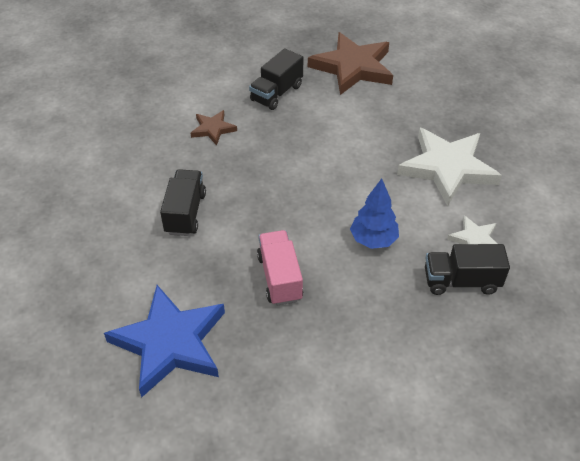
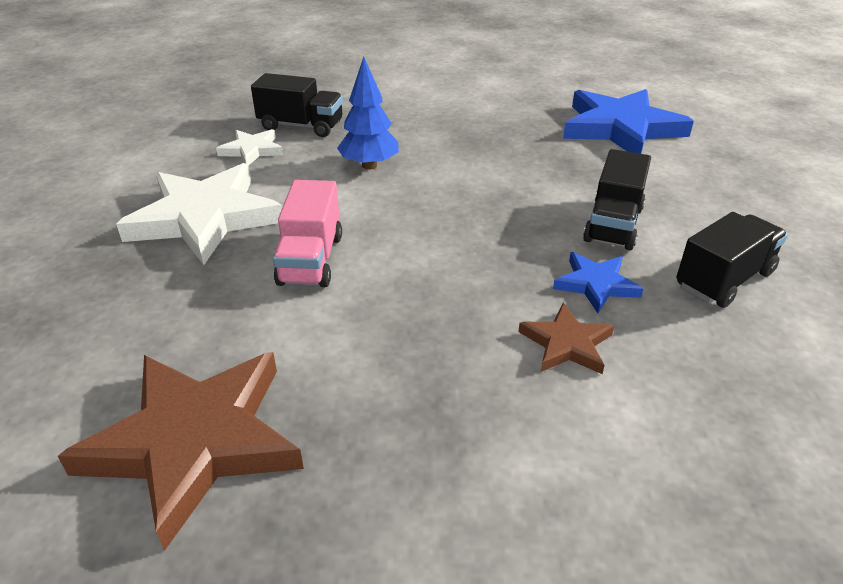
camera: 165 degrees left, 10 degrees down
(198, 165) = (596, 284): none -> blue star
(276, 93) = (411, 403): black truck -> black truck (724, 280)
(279, 278) = (495, 153): pink truck -> pink truck (311, 260)

